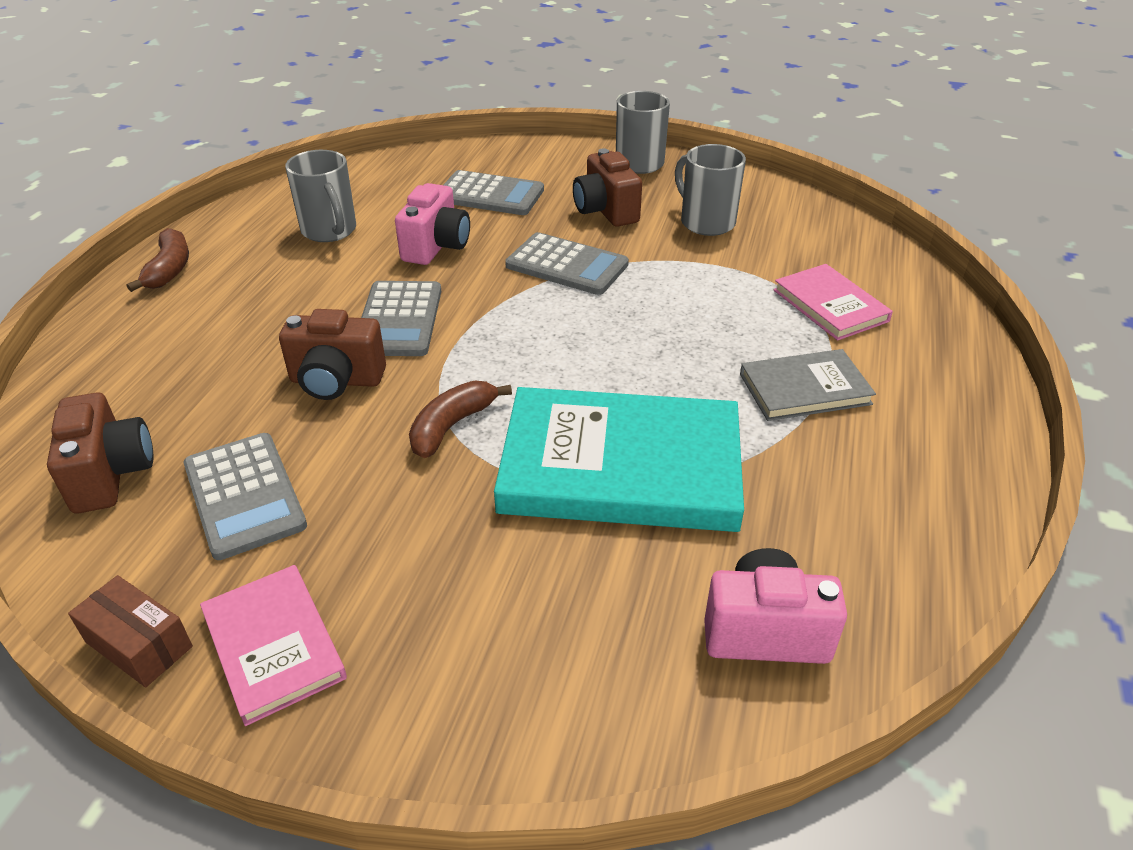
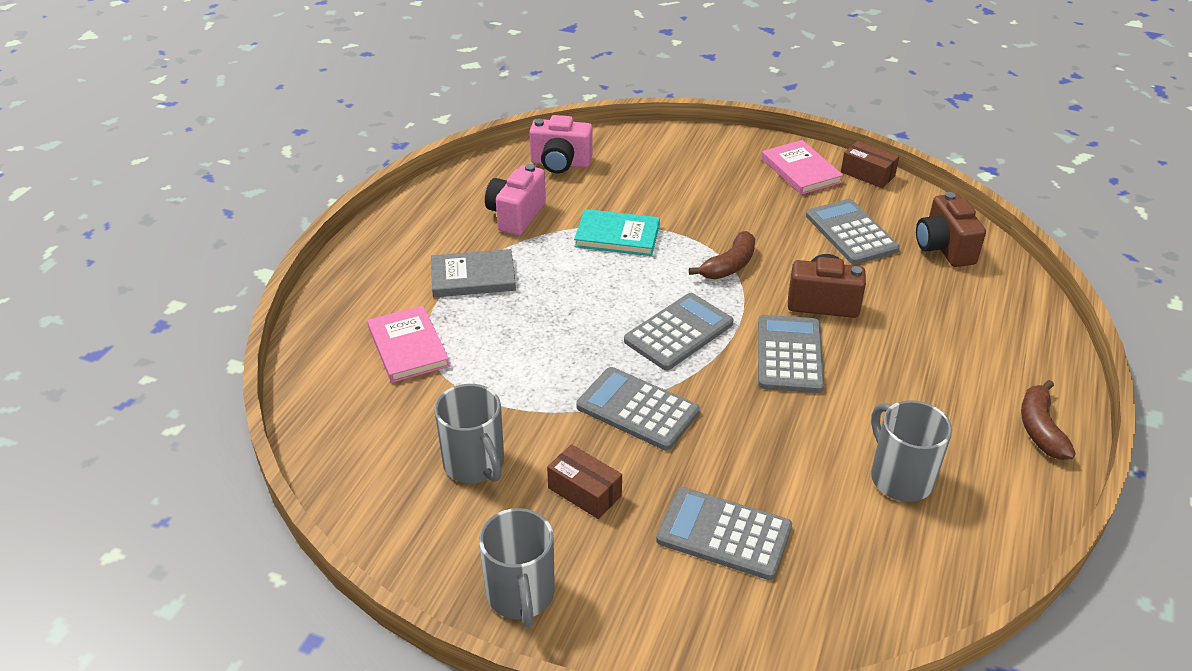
camera: 175 degrees left, 0 degrees up
(436, 247) = (774, 444): pink camera -> pink camera (516, 216)
(525, 336) = (678, 332): none -> grey calculator
(605, 211) = (584, 492): brown camera -> brown box
(621, 466) = (617, 236): turquoise book -> turquoise book, size x0.53

